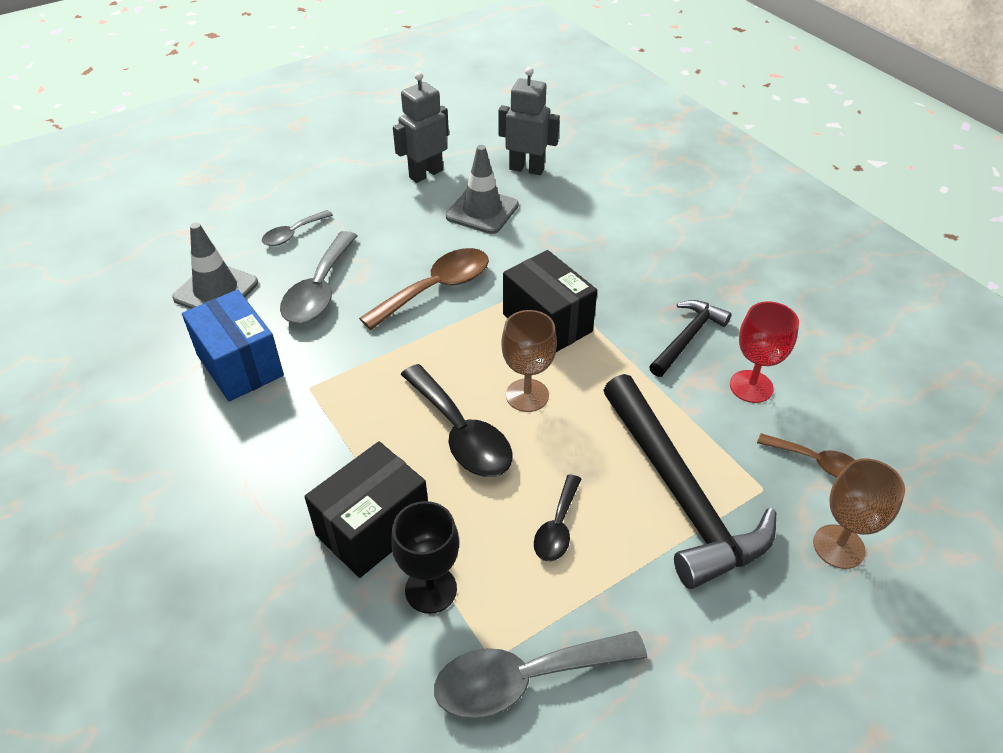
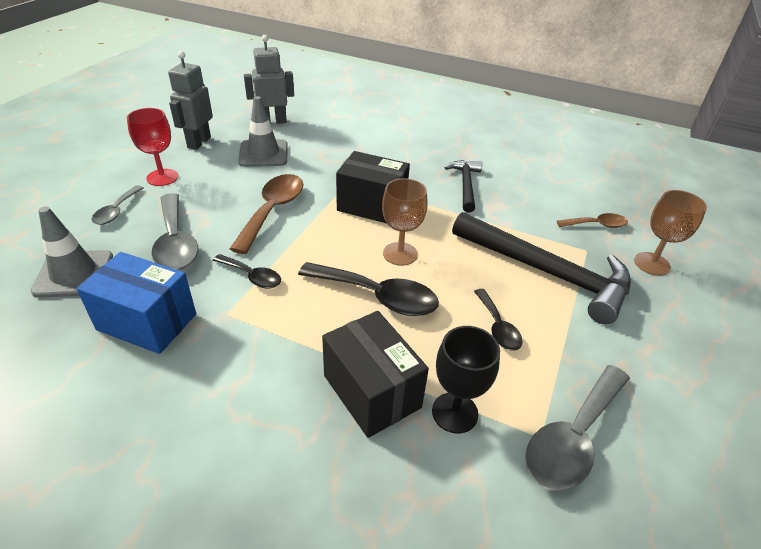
camera: 35 degrees left, 5 degrees down
(359, 357) = (252, 276): none -> black spoon
(373, 528) = (372, 391): black box -> black box turned 45 degrees counterclockwise
(751, 386) = (525, 198): red goblet -> red goblet (162, 177)

